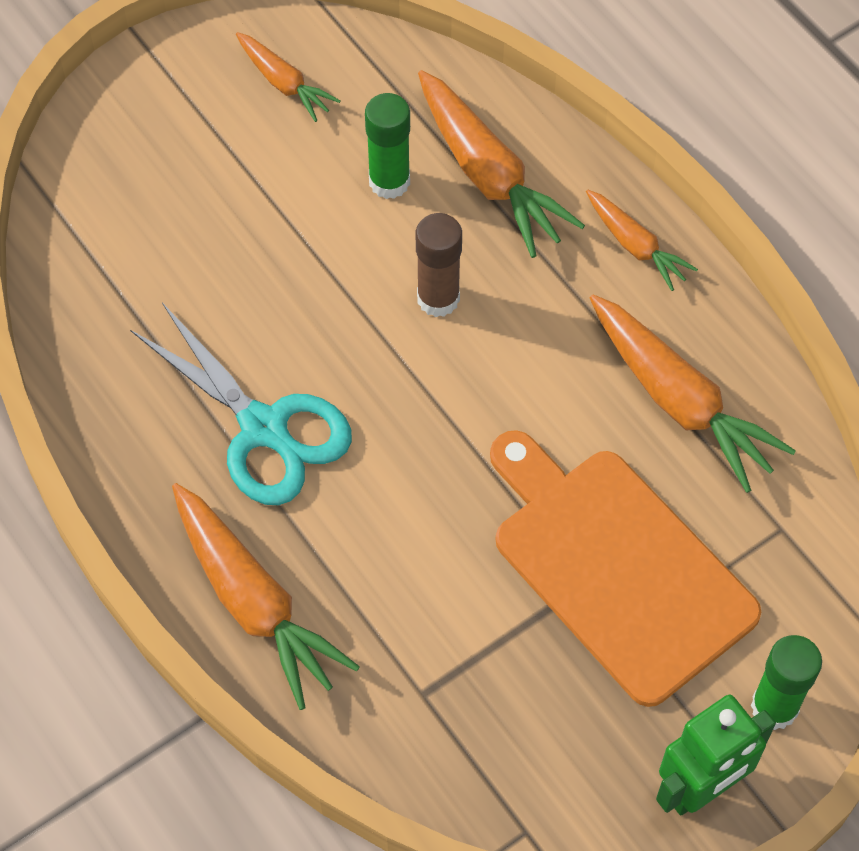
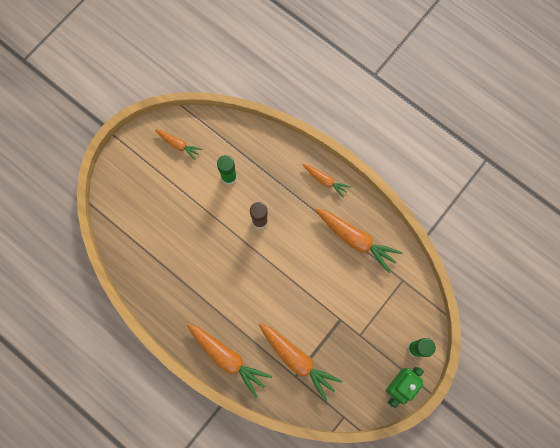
camera: 15 degrees left, 15 degrees up
(265, 429) = (212, 290): turquoise scissors -> none
(489, 175) = (264, 165): orange carrot -> orange carrot (297, 360)
(617, 567) = (350, 310): orange cutting board -> none

